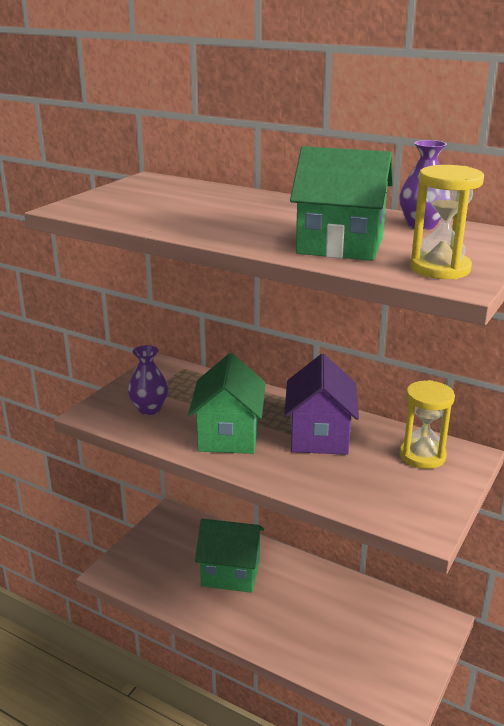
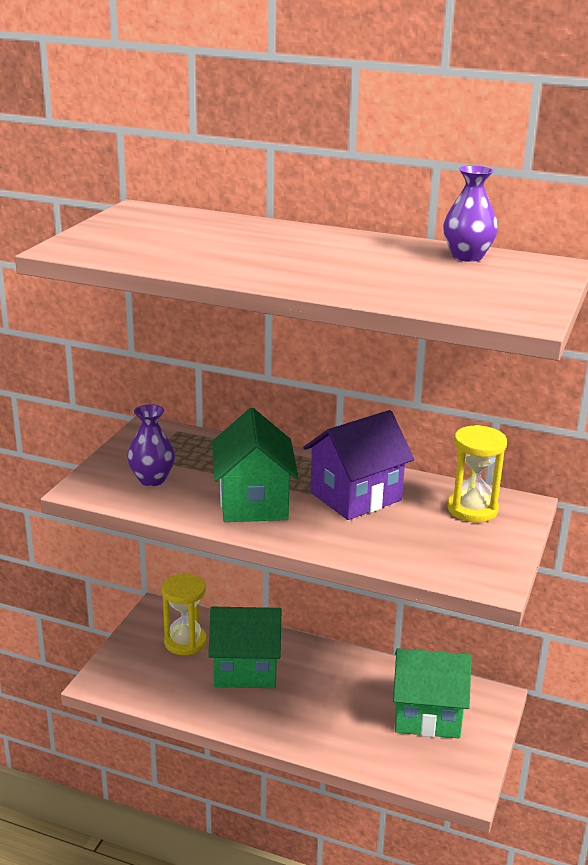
camera: 10 degrees left, 0 degrees up
(319, 436) = (356, 496): purple house -> purple house turned 60 degrees clockwise
(340, 246) = (391, 283): green house -> green house (427, 715)
(440, 269) = (502, 304): yellow hourglass -> yellow hourglass (185, 642)

